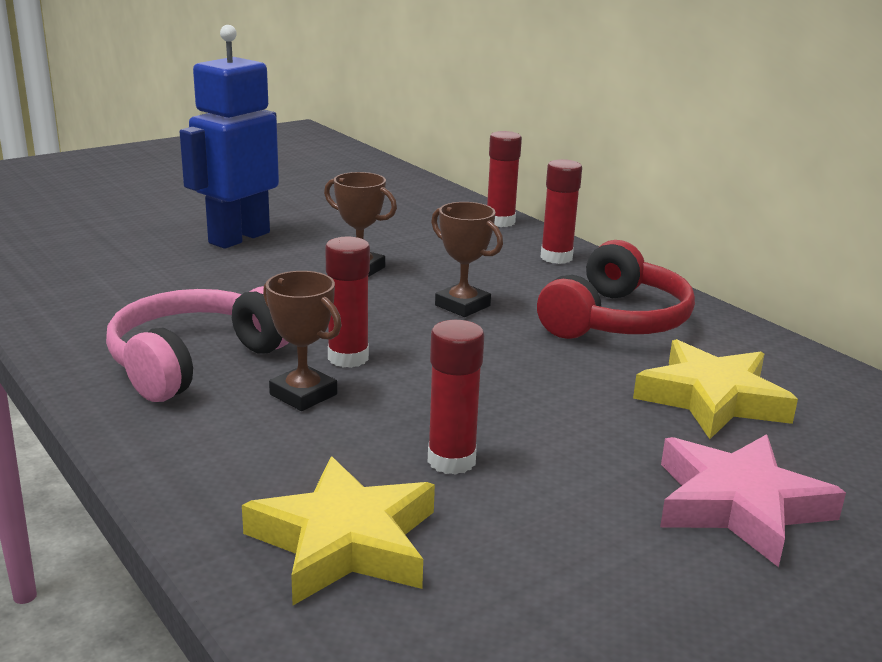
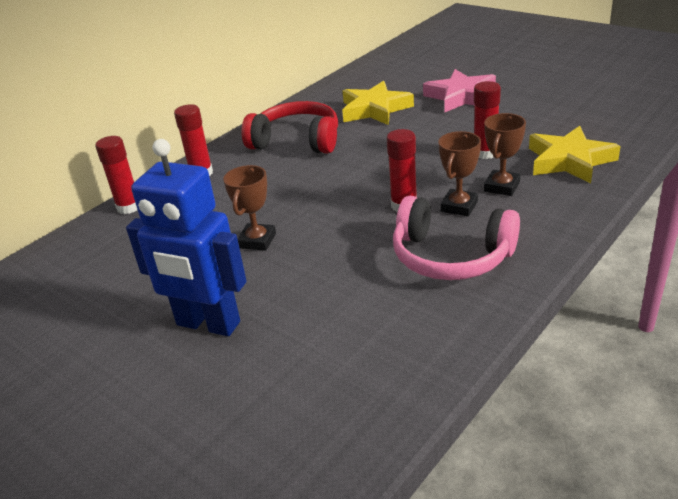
camera: 100 degrees left, 10 degrees up
(462, 305) = (303, 188): brown trophy -> brown trophy (502, 187)

